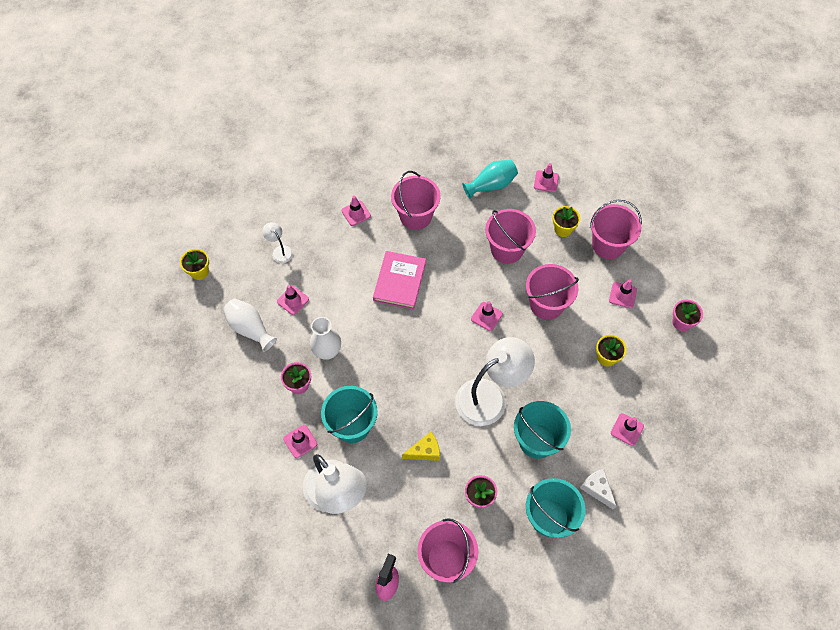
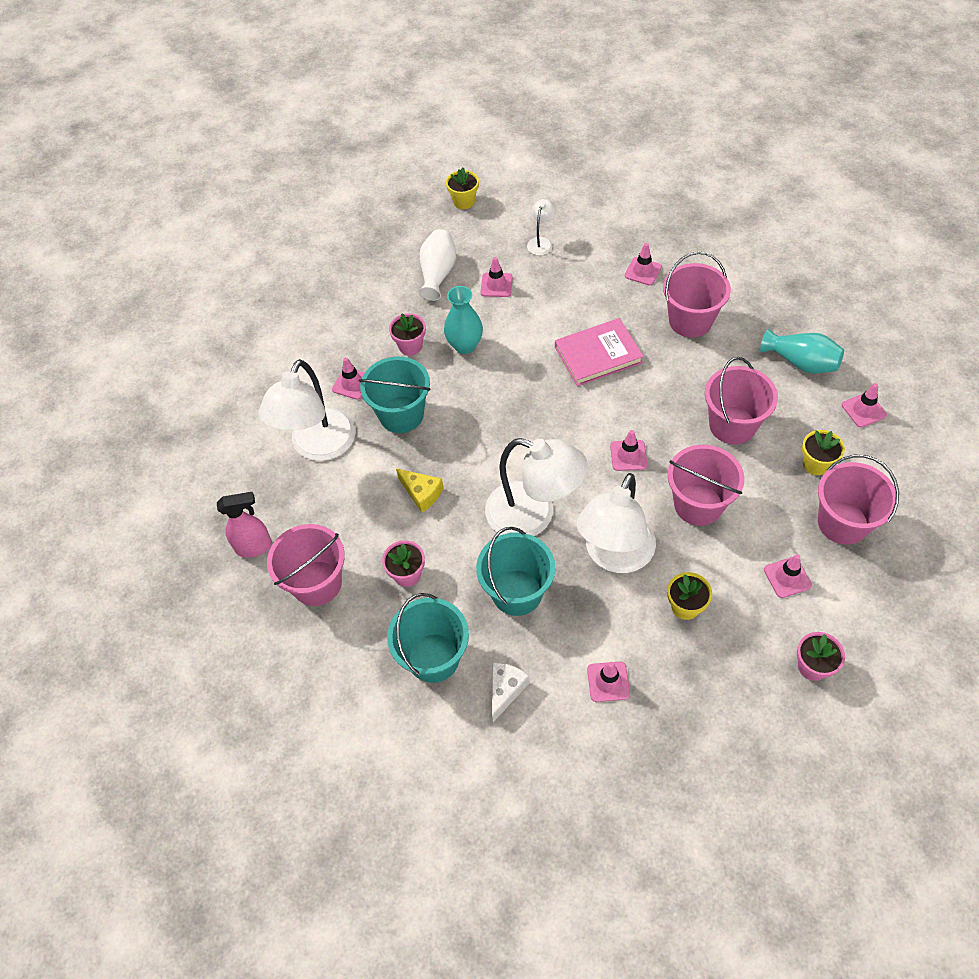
camera: 60 degrees right, 5 degrees down
(327, 351) = (465, 345): white vase -> turquoise vase
(549, 371) = (614, 556): none -> white lamp

